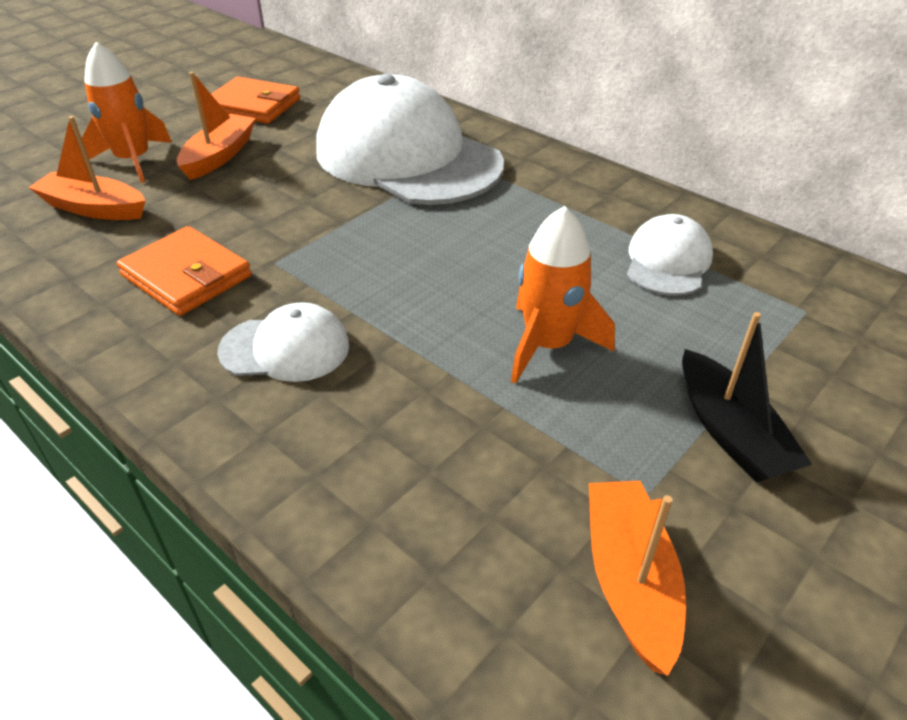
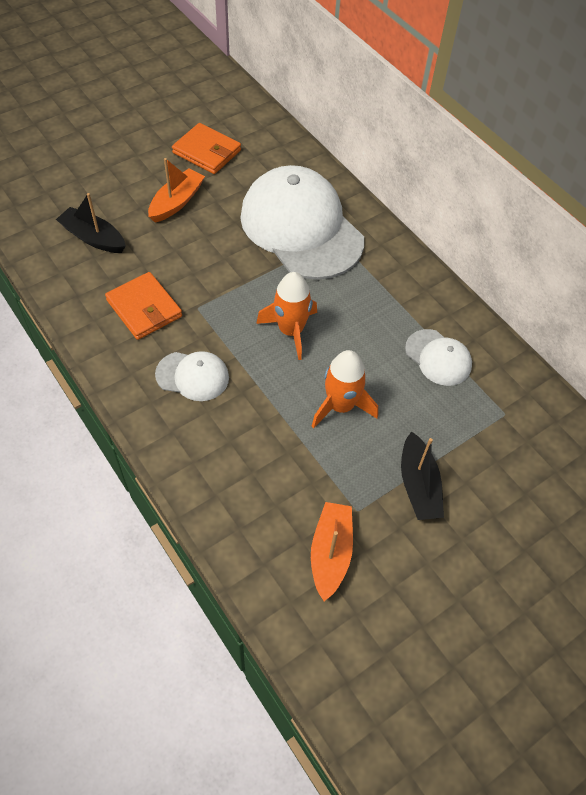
camera: 10 degrees right, 15 degrees up
(94, 208) = (93, 238): orange boat -> black boat
(134, 161) = (121, 196): orange rocket -> orange rocket (291, 331)
(668, 261) = (438, 357): white cap -> white cap turned 105 degrees clockwise

